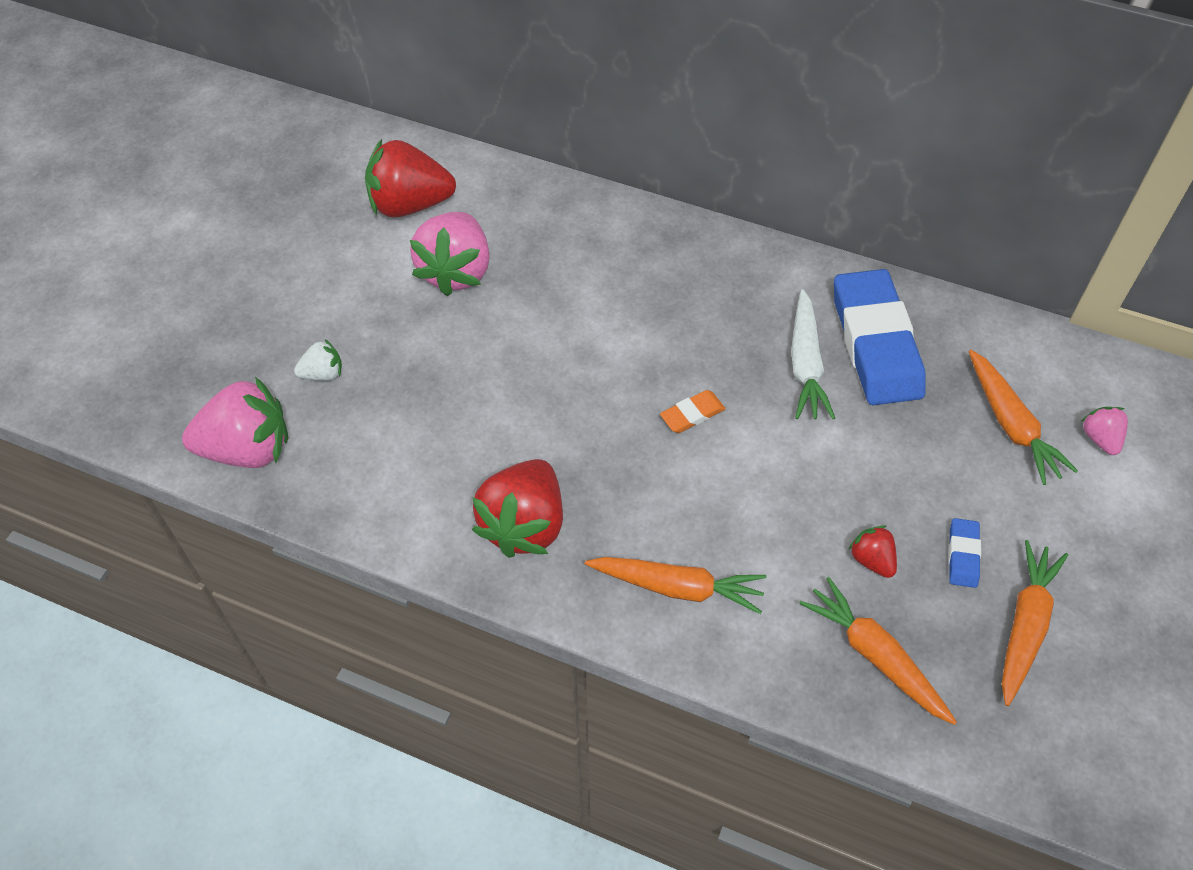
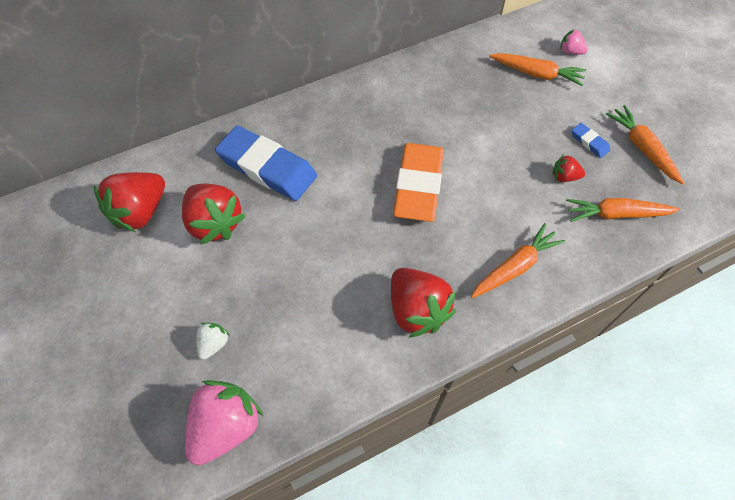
camera: 50 degrees left, 5 degrees up
(456, 271) = (215, 223): pink strawberry -> red strawberry
(692, 414) = (418, 185): orange eraser -> orange eraser, size x2.37
(806, 365) = (433, 119): white carrot -> none
(876, 343) = (447, 85): blue eraser -> blue eraser (267, 167)

